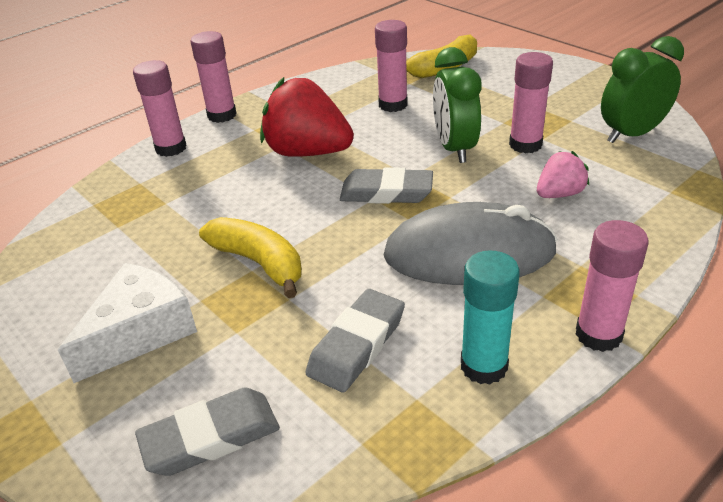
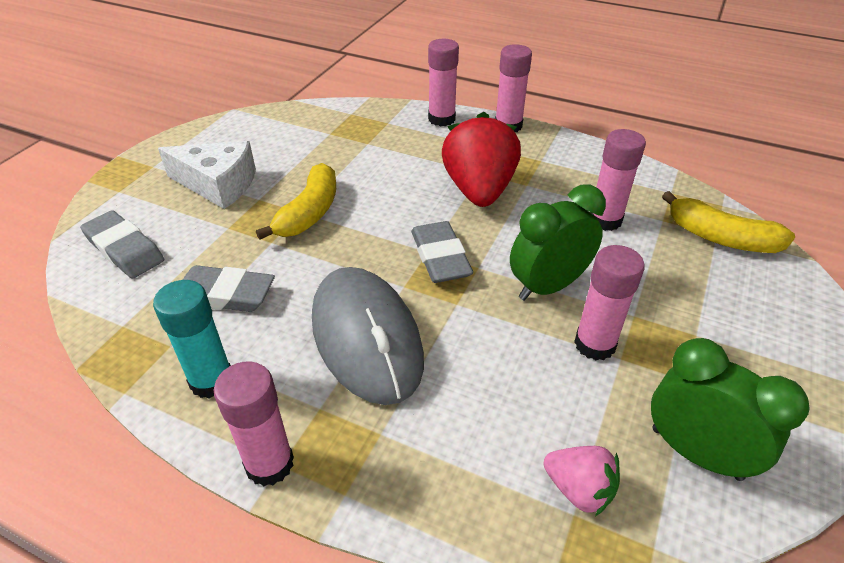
camera: 65 degrees right, 5 degrees up
(559, 194) = (506, 393): pink strawberry -> pink strawberry (579, 489)

